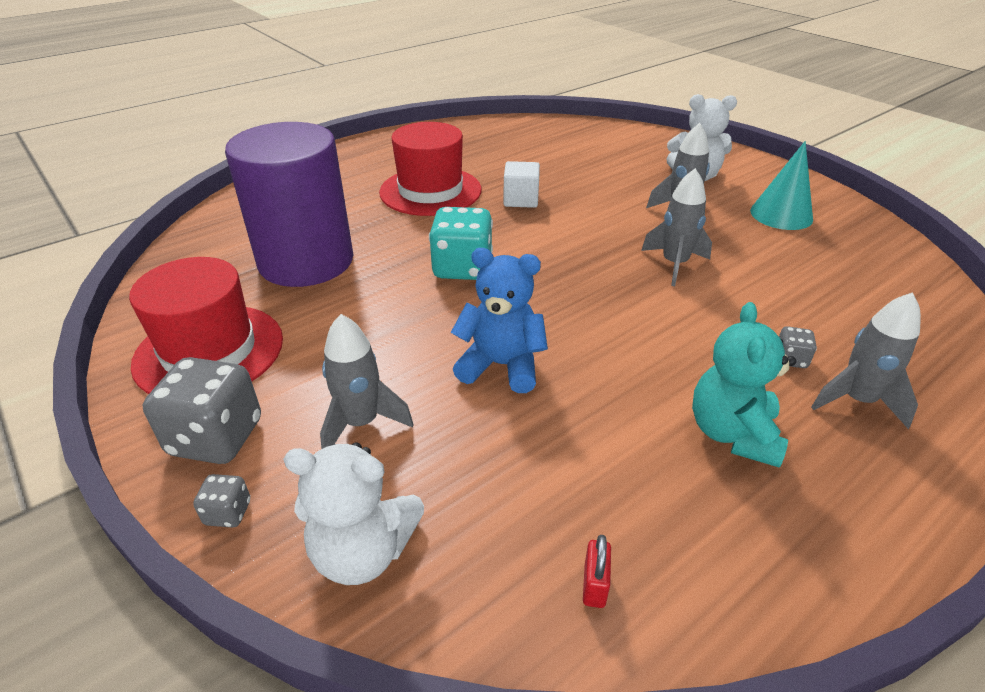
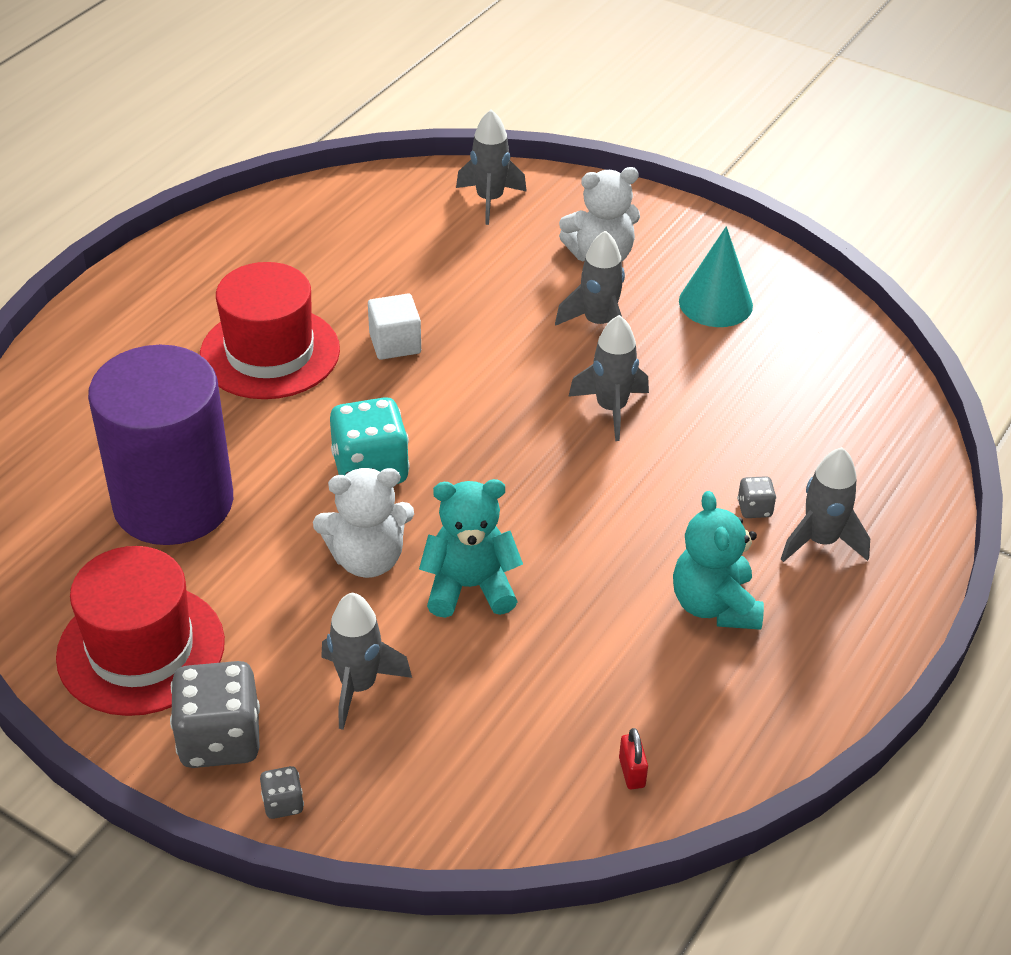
camera: 20 degrees left, 5 degrees up
(363, 551) = (426, 801): white teddy bear -> white teddy bear (367, 559)
(501, 365) = (470, 587): blue teddy bear -> turquoise teddy bear
(623, 139) = (490, 200): none -> grey rocket

